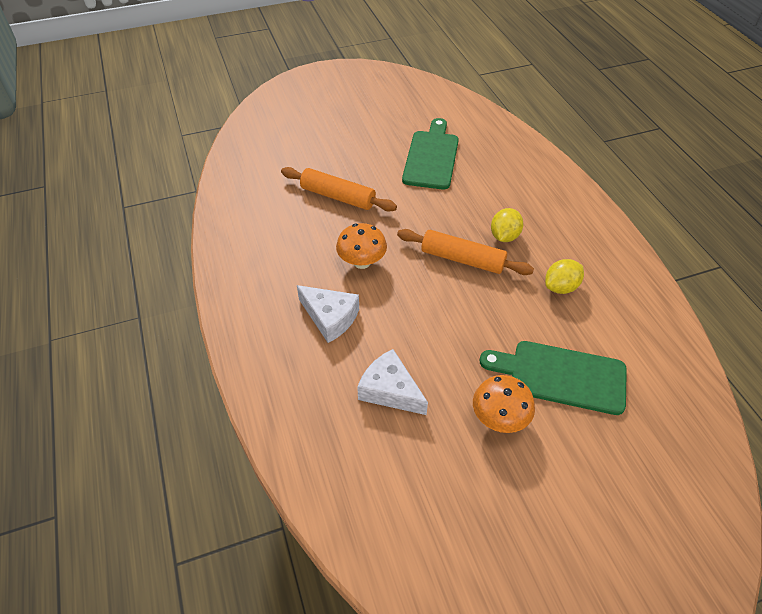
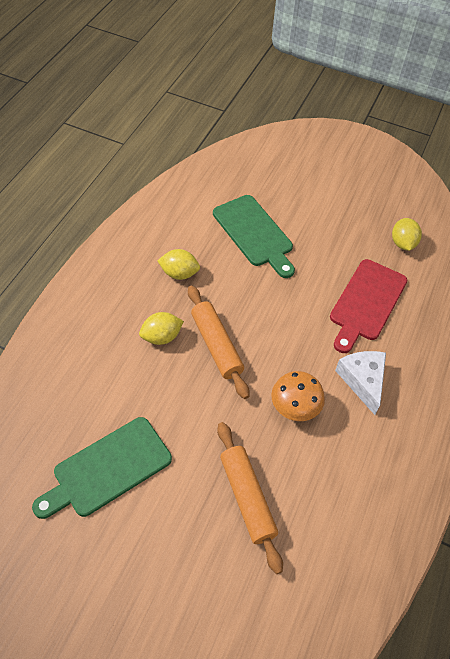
camera: 140 degrees left, 5 degrees up
(390, 390) = (366, 303): white cheese -> red cutting board
(420, 501) = (402, 243): none -> yellow lemon
(499, 418) = (317, 243): orange mushroom -> none

